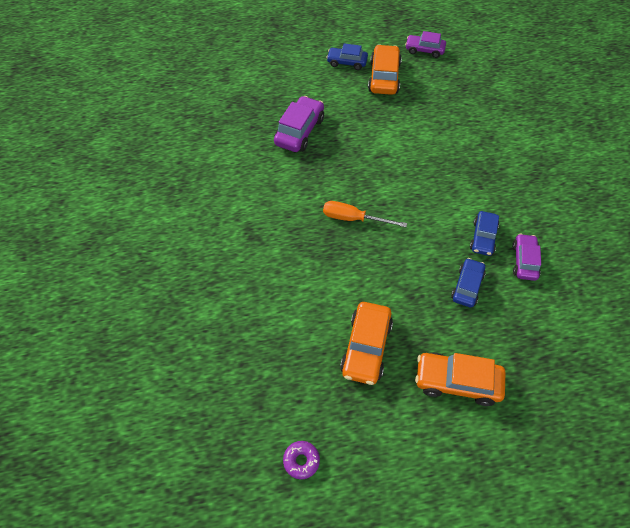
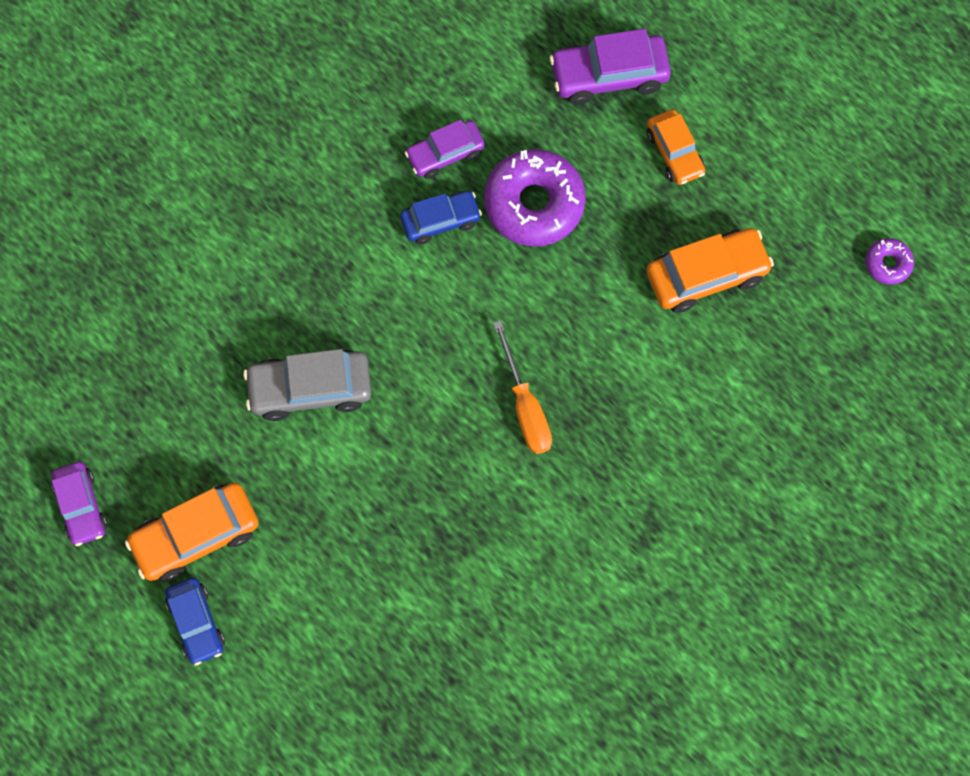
camera: 125 degrees left, 15 degrees up
(299, 131) = (411, 595): purple car -> purple car (608, 75)
(424, 142) = (310, 388): none -> grey car
(457, 381) = (674, 152): orange car -> orange car, size x0.65
(467, 286) = (534, 203): blue car -> purple donut

